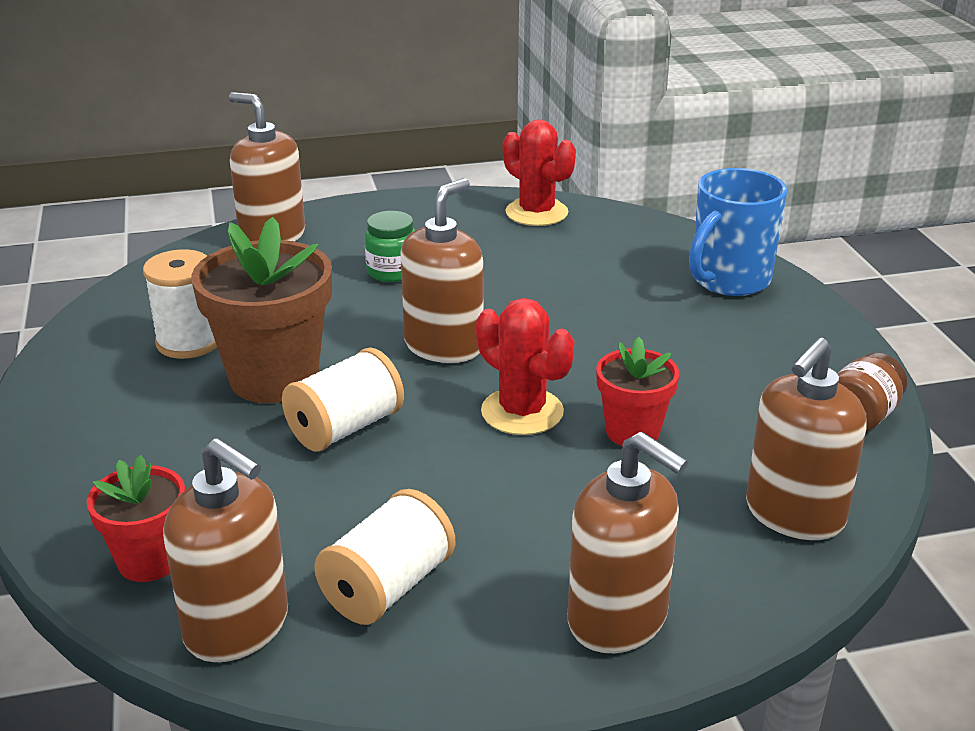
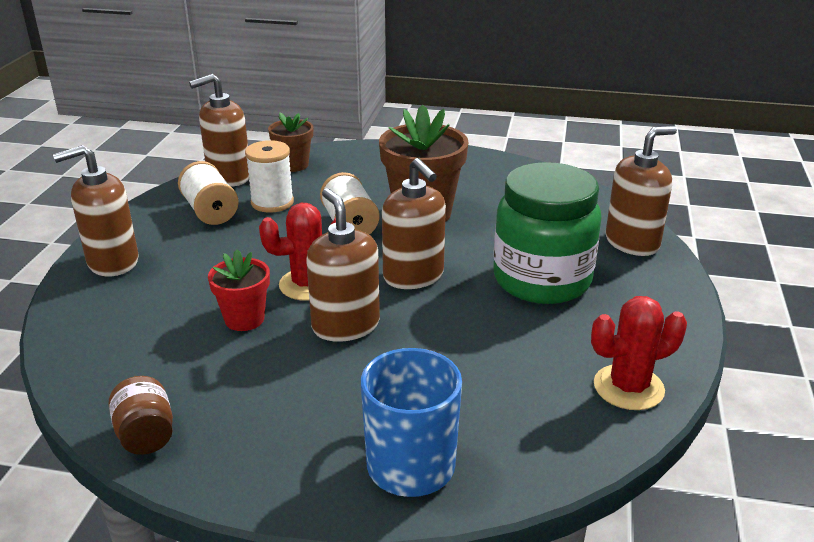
camera: 115 degrees right, 0 degrees up
(149, 561) = (293, 165): red flower pot -> brown flower pot
(189, 342) = (487, 195): white spool -> white spool (272, 202)
(392, 272) = (541, 280): green jar -> green jar, size x2.26
(794, 514) = (102, 350): brown soap dispenser -> brown soap dispenser (345, 325)

